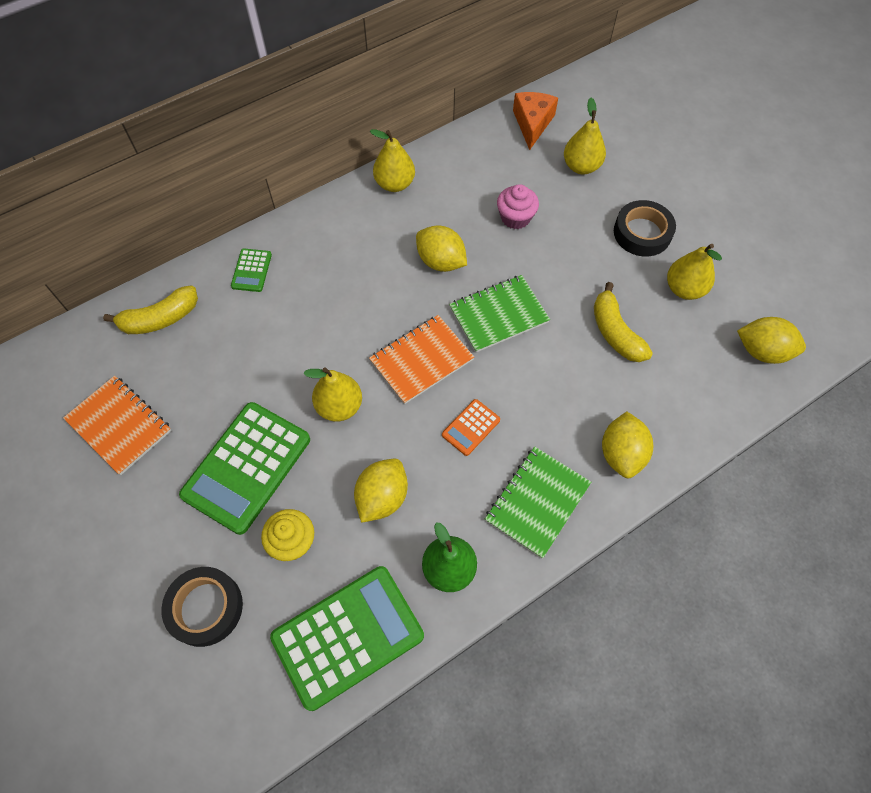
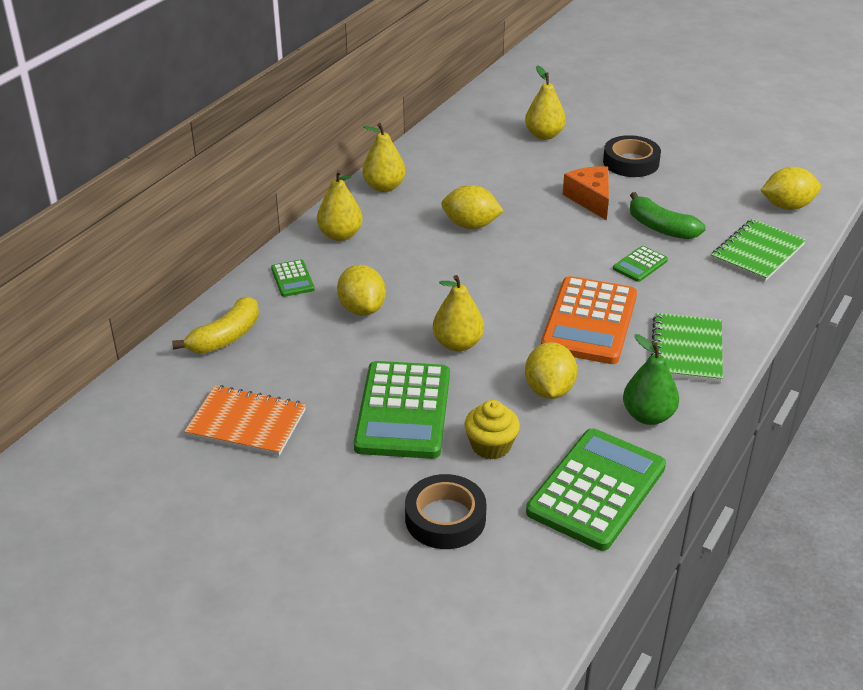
camera: 25 degrees left, 25 degrees down
(421, 360) = (508, 292): orange notebook -> none
(471, 427) = (589, 321): orange calculator -> orange calculator, size x2.19
(498, 315) = (552, 245): green notebook -> green notebook (757, 252)
(515, 217) = (514, 180): pink cupcake -> none
(532, 123) = (478, 119): orange cheese -> orange cheese (590, 199)
(564, 373) = (640, 264): none -> green calculator
(615, 332) = (661, 228): yellow banana -> green banana
(621, 454) = (730, 299): yellow lemon -> yellow lemon (362, 309)
(684, 289) = (694, 187): yellow pear -> yellow pear (340, 235)

